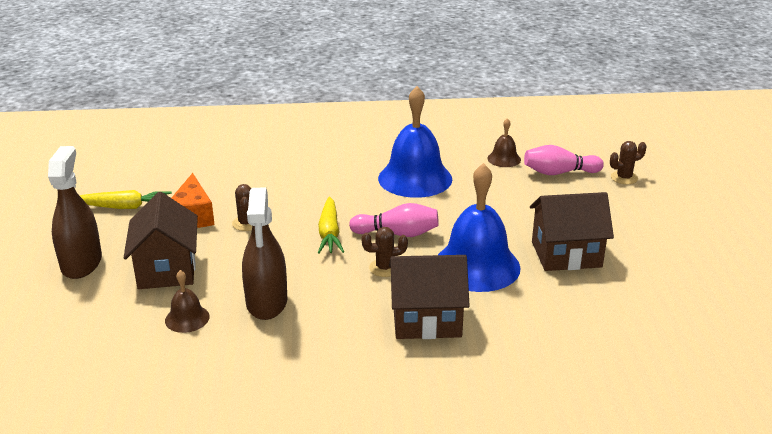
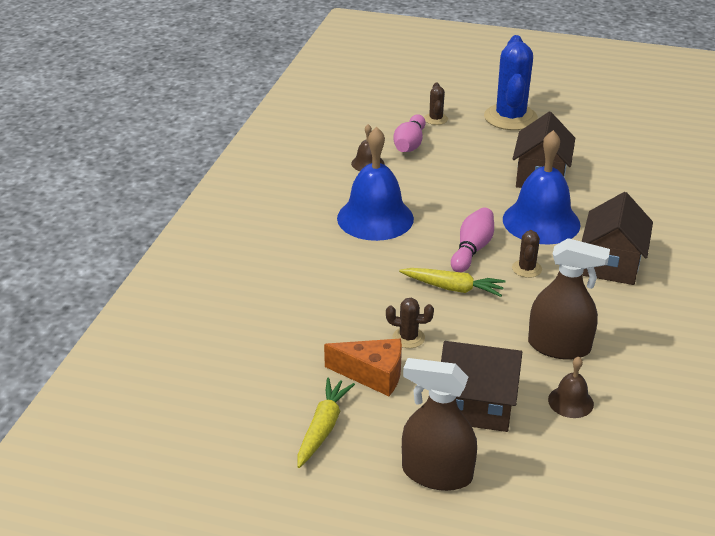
camera: 70 degrees left, 5 degrees up
(677, 219) = (510, 118): none -> blue cactus

